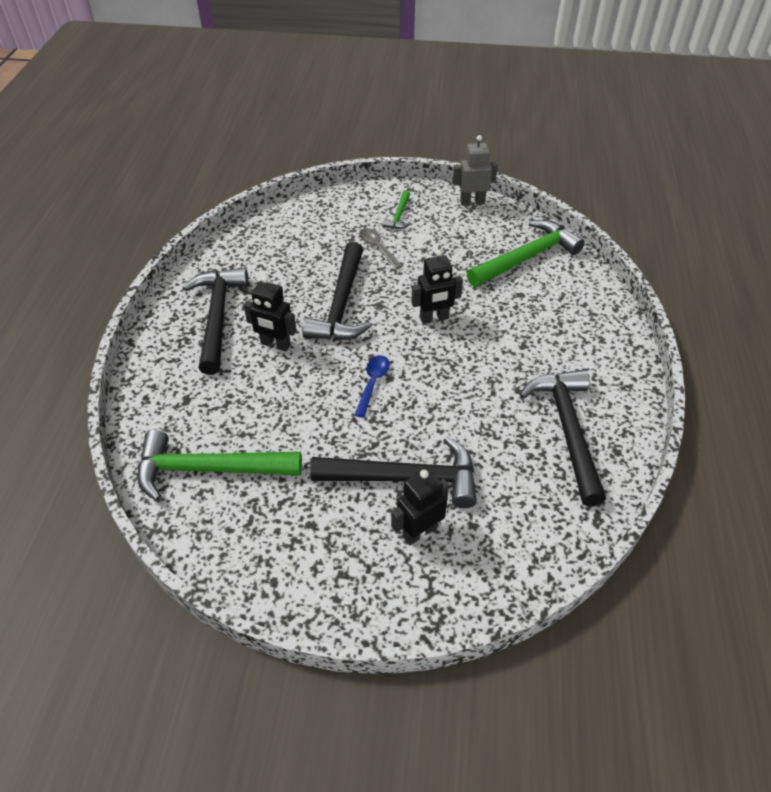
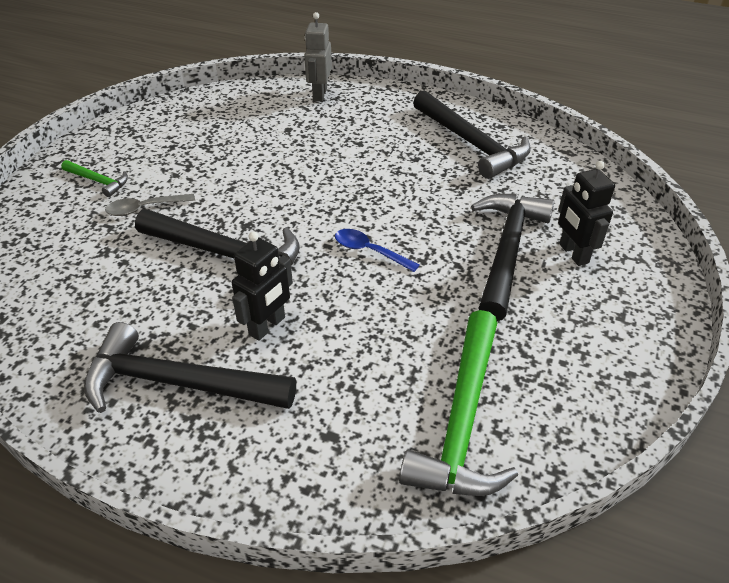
camera: 75 degrees left, 5 degrees down
(434, 318) = (292, 189): black robot -> none
(472, 202) = (120, 126): grey robot -> grey robot (319, 95)
(527, 258) = (237, 113): green hammer -> none
(567, 430) = (471, 143): black hammer -> black hammer turned 135 degrees counterclockwise

